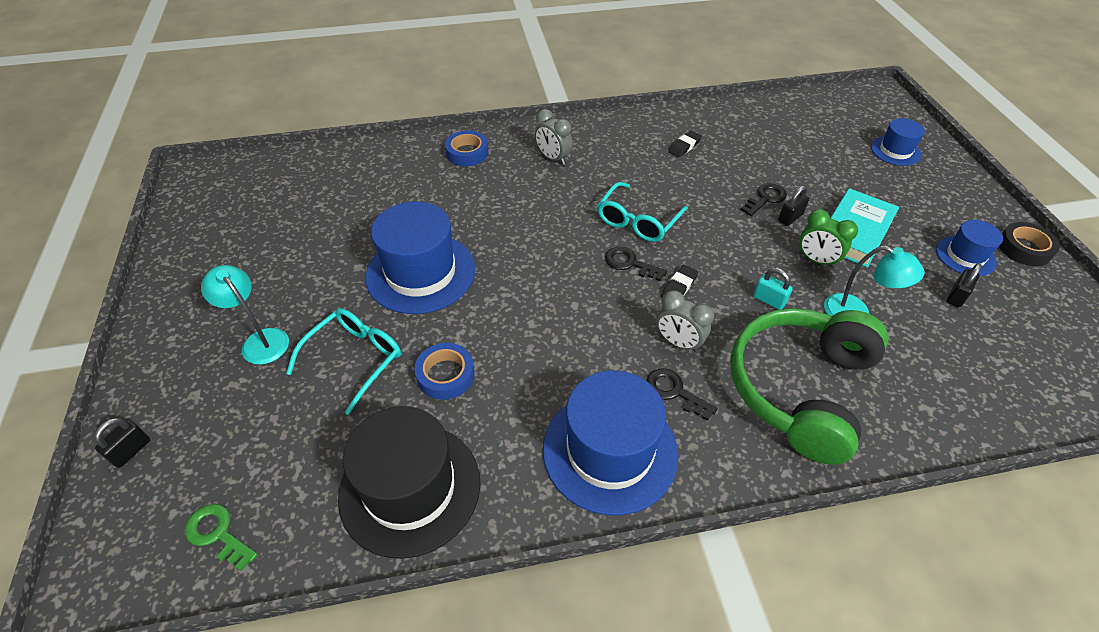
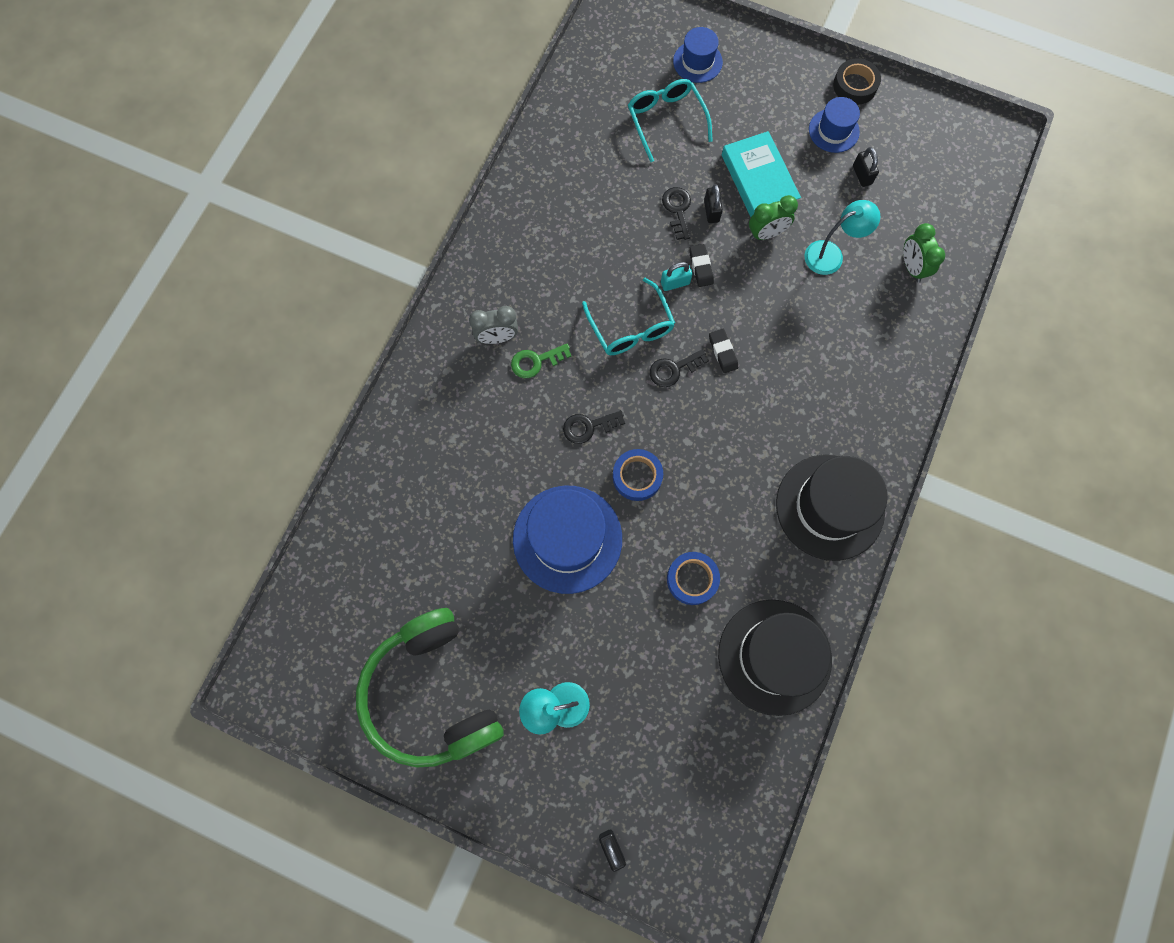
camera: 55 degrees left, 25 degrees up
(218, 534) = (729, 804): green key -> green key (536, 361)
(355, 359) = (630, 639): turquoise glasses -> turquoise glasses (666, 120)
(467, 153) = (429, 407): blue tape -> blue tape (637, 476)
(610, 450) = (830, 507): blue hat -> black hat
(674, 392) = (812, 430): black key -> black key (588, 427)
(678, 342) = (773, 394): grey clock -> none
(684, 146) = (566, 217): black eraser -> black eraser (700, 267)
(769, 300) = (779, 300): turquoise padlock -> turquoise padlock (675, 283)
(799, 388) = (863, 347): green headphones -> green headphones (431, 694)
(926, 384) = (912, 267): none -> green clock

